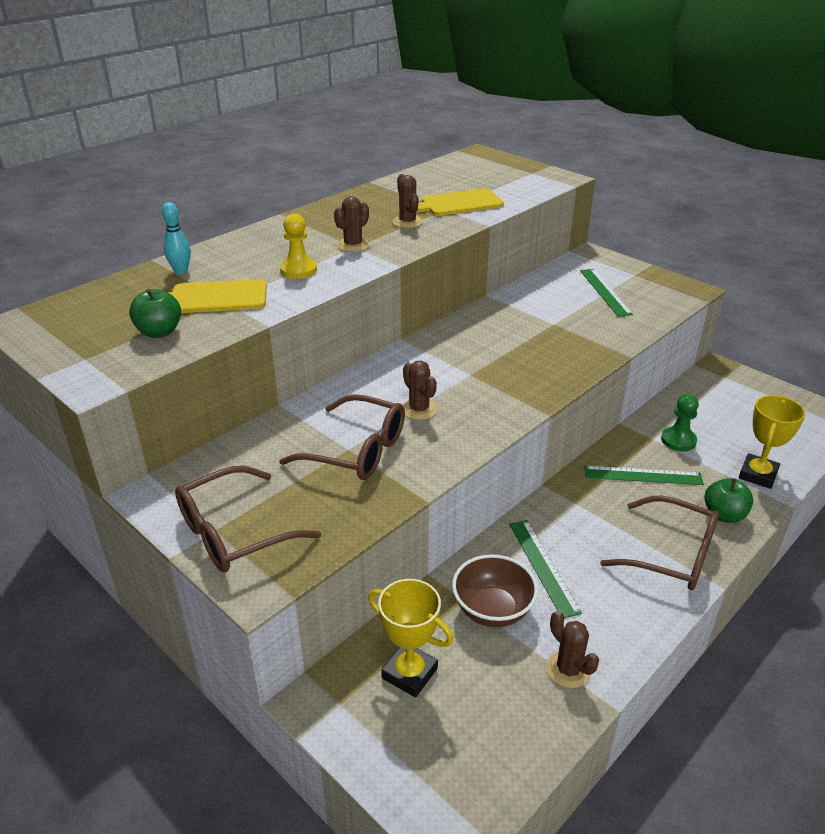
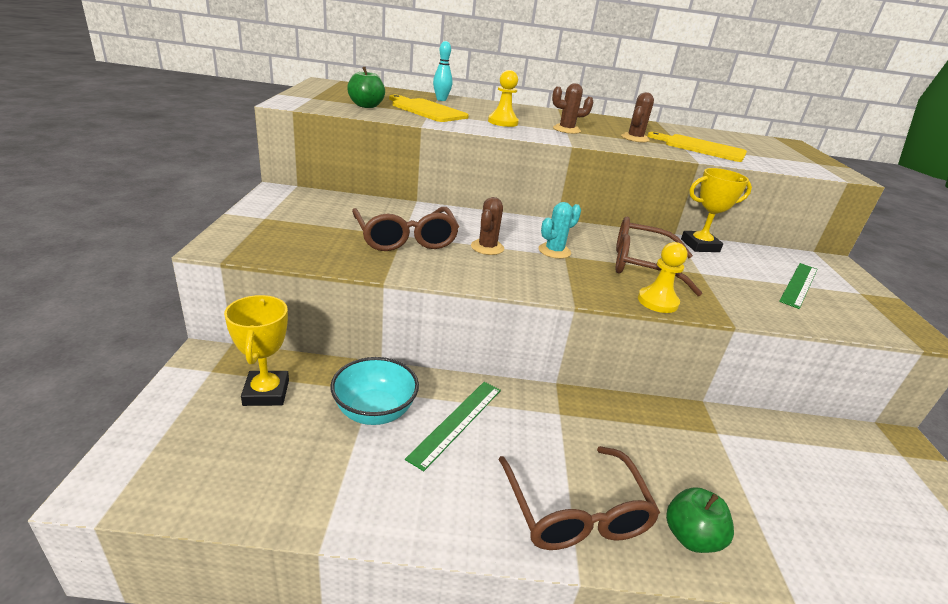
camera: 45 degrees right, 5 degrees down
(234, 533) = (267, 224): brown glasses -> brown glasses (641, 265)
(459, 375) = (554, 251): none -> turquoise cactus
(492, 610) = (374, 411): brown bowl -> turquoise bowl
(568, 670) = (344, 490): brown cactus -> none
(575, 371) = (657, 302): none -> yellow pawn
(643, 475) = (657, 445): green ruler -> none
(678, 440) = (745, 453): green pawn -> none
(758, 475) = (798, 546): yellow trophy -> yellow trophy (700, 245)

